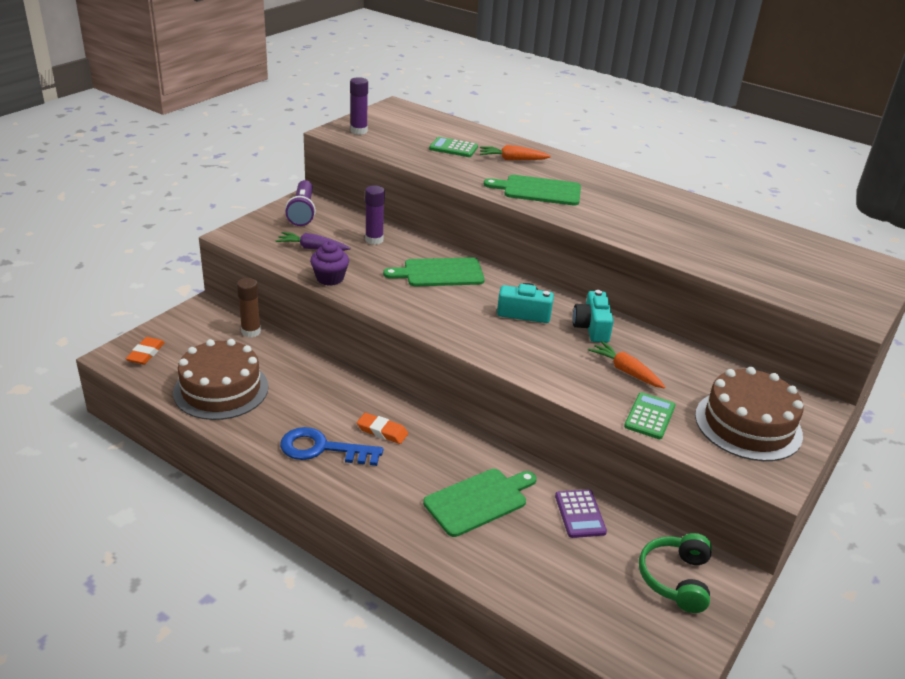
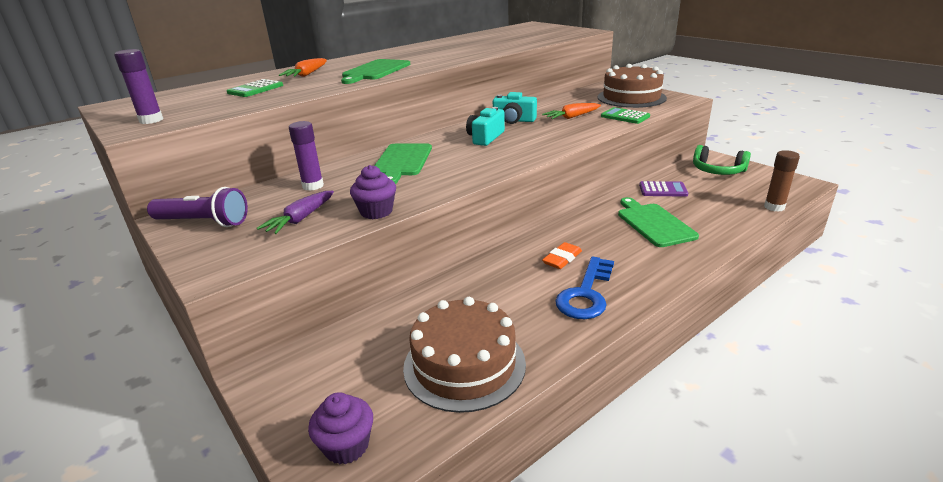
camera: 70 degrees left, 5 degrees down
(146, 353) = (346, 446): orange eraser -> purple cupcake
(251, 332) = (350, 336): brown glue stick -> brown glue stick (774, 207)

